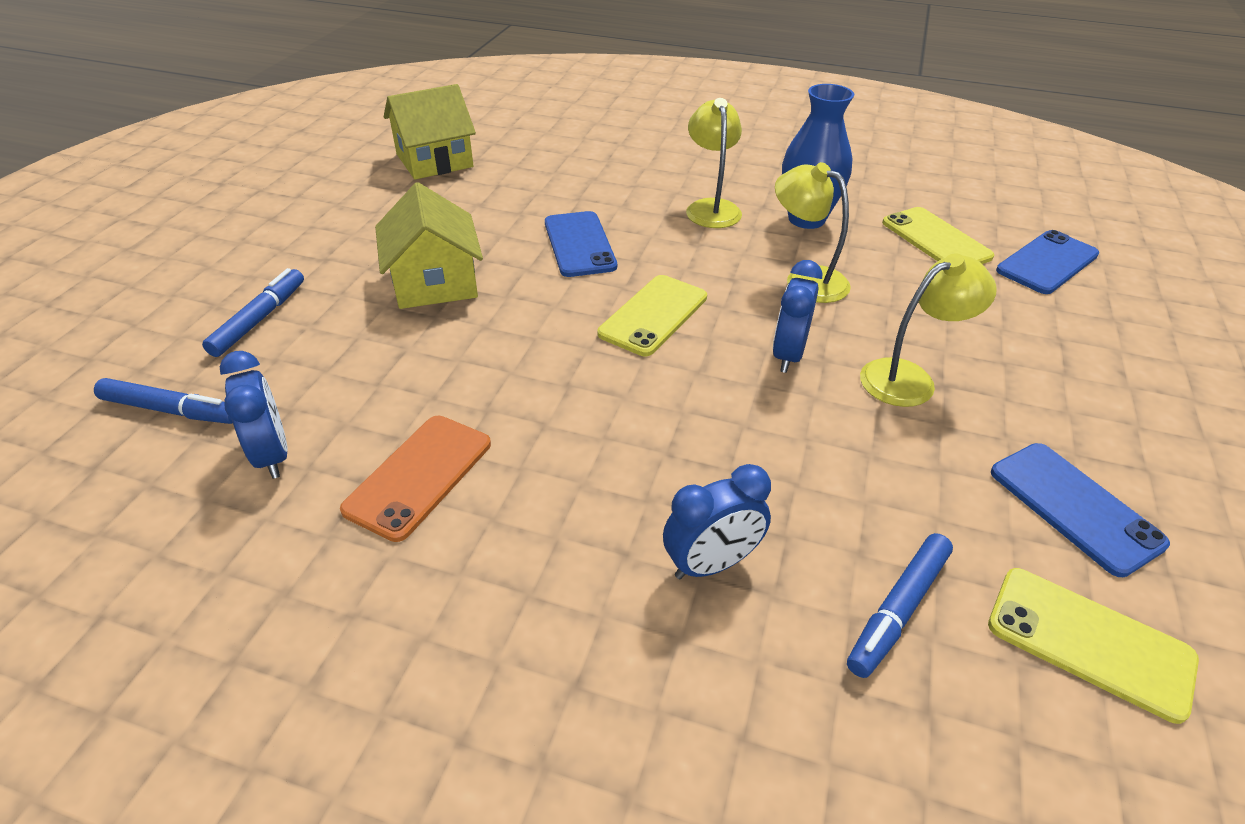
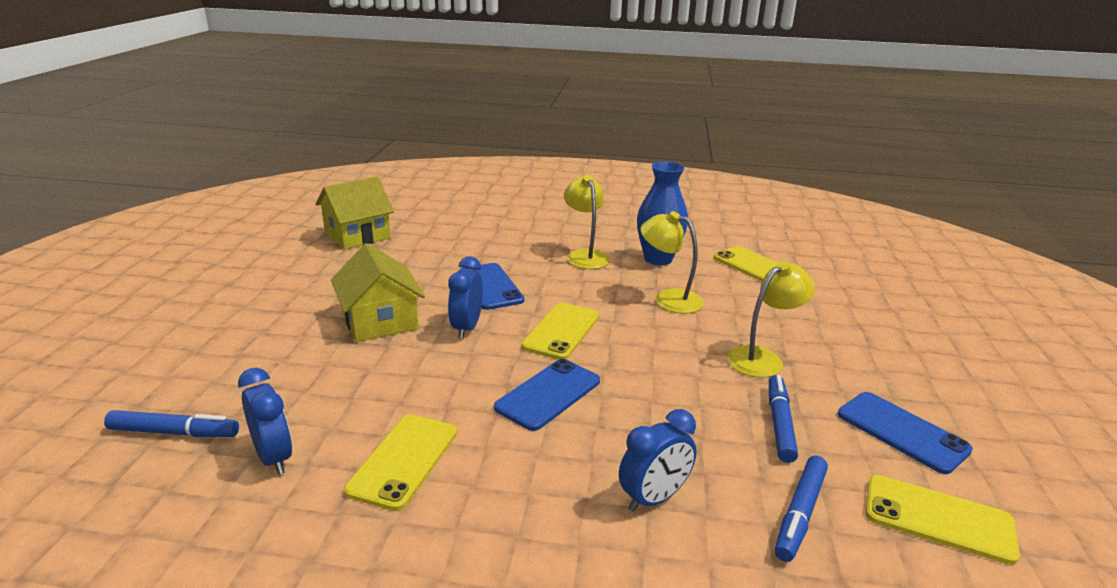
camera: 10 degrees left, 15 degrees down
(259, 319) = (237, 358): blue marker -> blue marker (779, 424)
(419, 476) = (404, 461): orange phone -> yellow phone
(788, 355) = (670, 350): blue clock -> blue clock (466, 328)
(1047, 262) = (835, 276): blue phone -> blue phone (548, 394)

